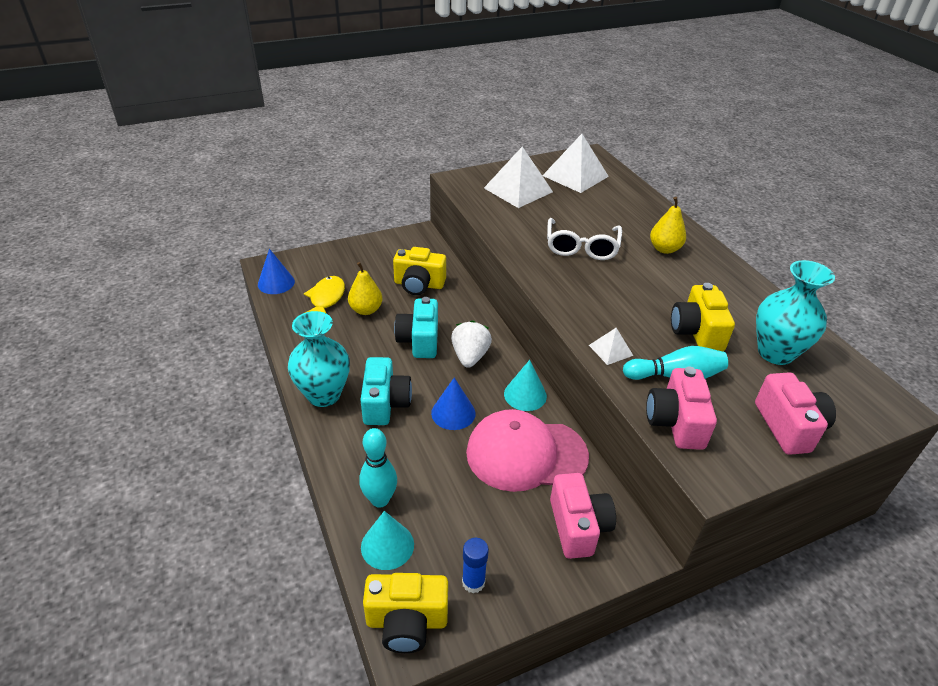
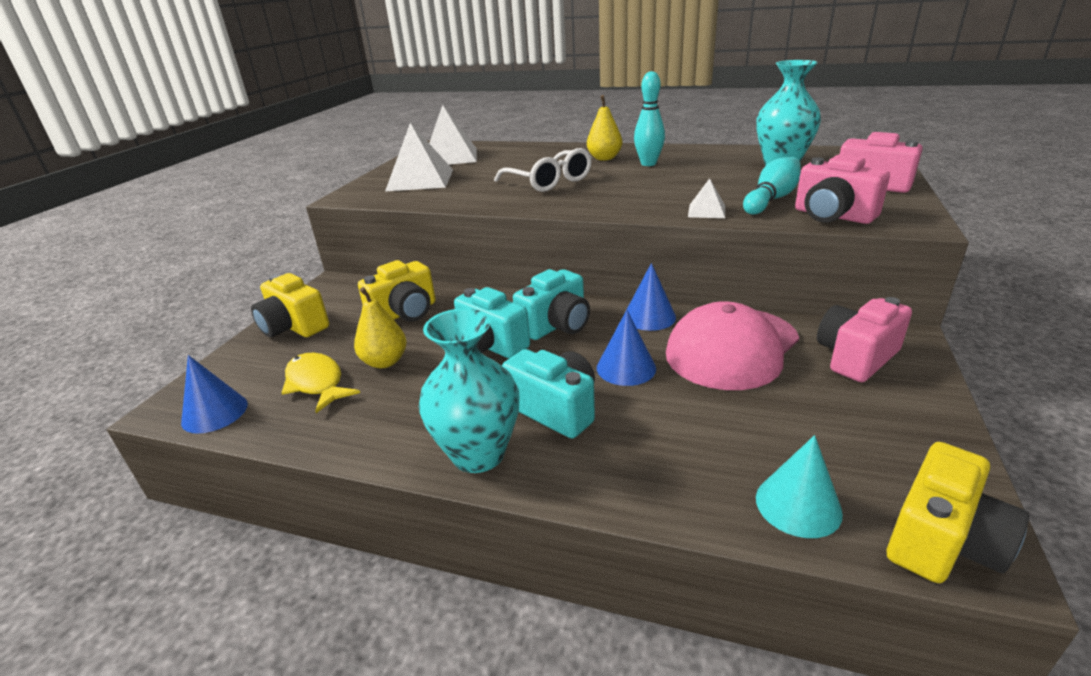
camera: 45 degrees left, 10 degrees down
(380, 500) = (713, 479): turquoise bowling pin -> turquoise bowling pin (648, 164)
(470, 356) = (556, 325): white strawberry -> turquoise camera
(473, 582) = (899, 456): blue glue stick -> none
(525, 395) = (649, 317): turquoise cone -> blue cone
(578, 526) = (856, 357): pink camera -> pink camera turned 75 degrees counterclockwise
(696, 332) = (724, 178): yellow camera -> yellow camera (294, 327)

